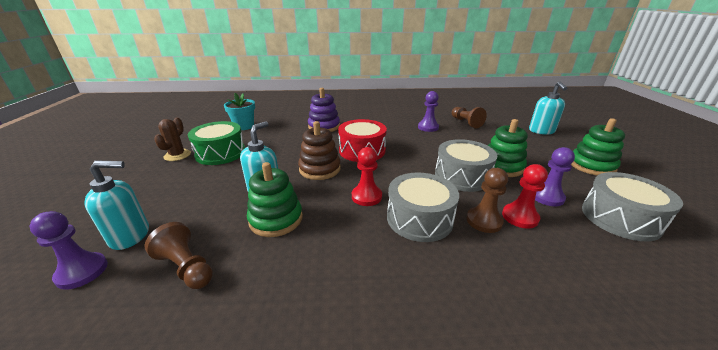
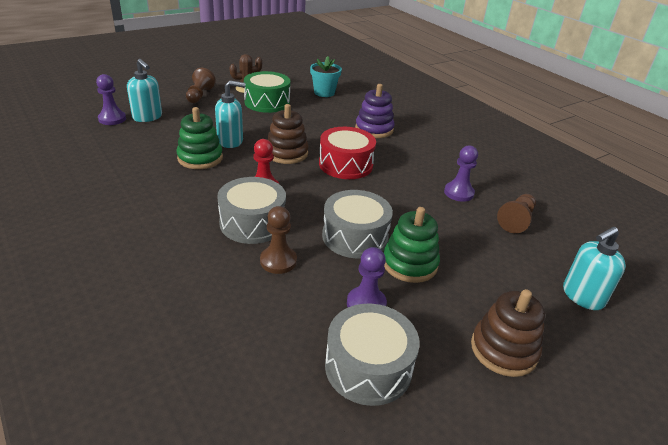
camera: 55 degrees right, 5 degrees up
(186, 267) = (133, 146): brown pawn -> brown pawn (199, 95)
(520, 217) = (304, 284): red pawn -> none
(591, 166) = (503, 350): green stacking toy -> brown stacking toy

